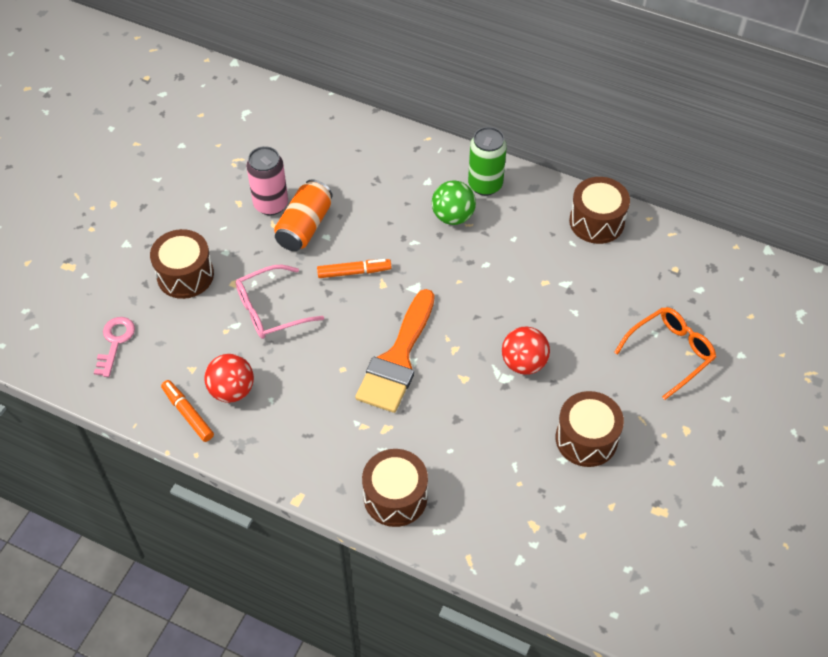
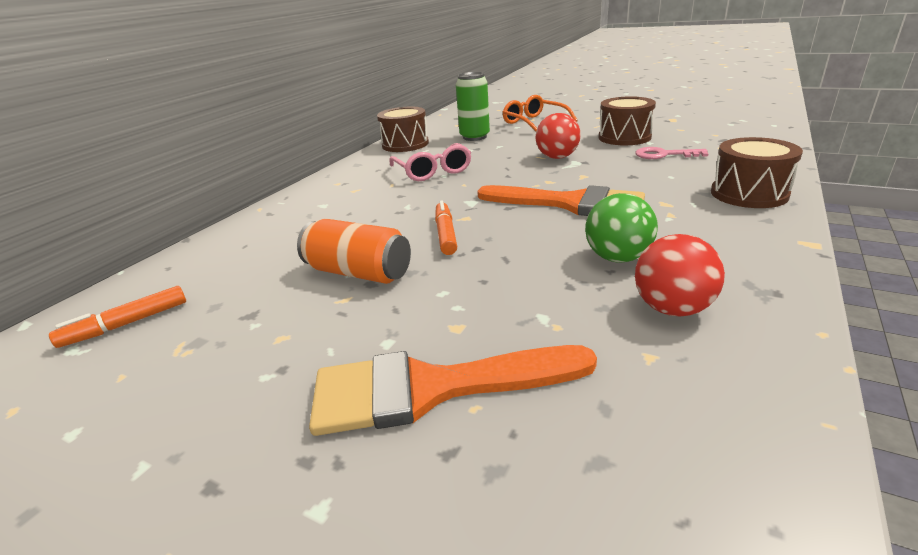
camera: 85 degrees left, 25 degrees down
(115, 342) = (627, 492): pink key -> pink key (664, 155)
(185, 275) = (433, 388): brown drum -> orange brush
(188, 414) = (748, 351): orange marker -> orange marker (126, 324)
(271, 204) = (302, 304): pink can -> none
(271, 310) = (509, 287): pink glasses -> pink glasses (433, 171)
(453, 216) = (378, 191): green ball -> green ball (617, 258)
(485, 185) = (343, 181): green can -> green can (474, 137)

